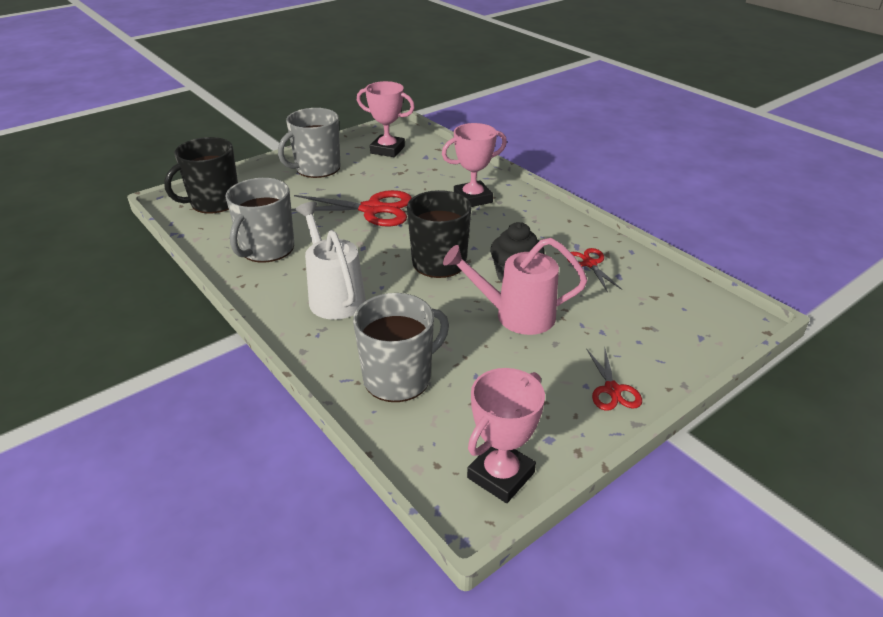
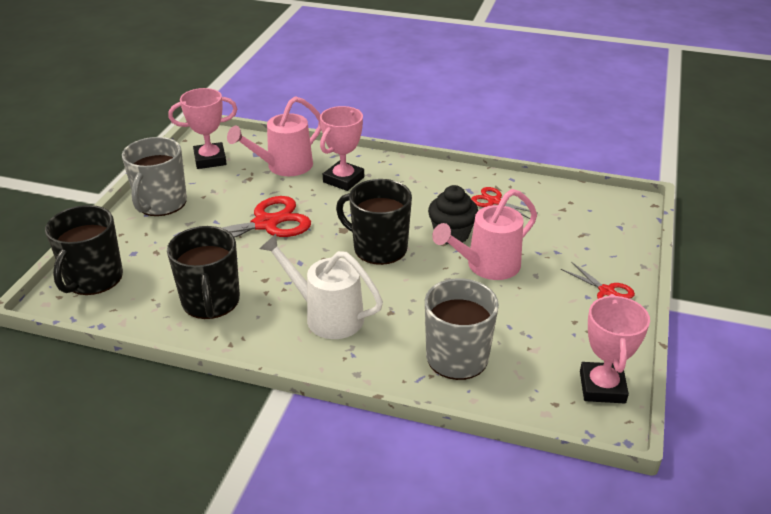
camera: 35 degrees left, 0 degrees up
(266, 249) = (211, 301): grey mug -> black mug
(436, 173) = (283, 167): none -> pink watering can

